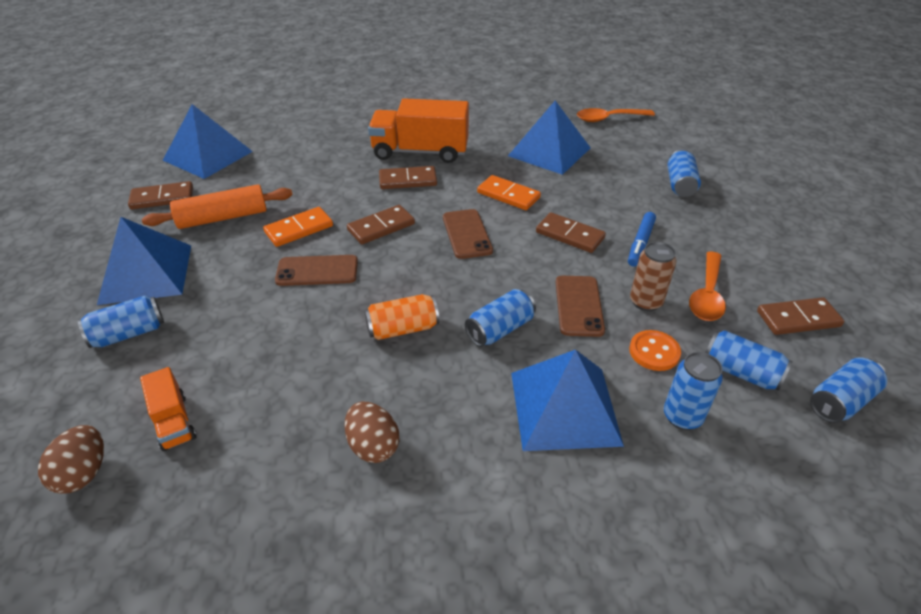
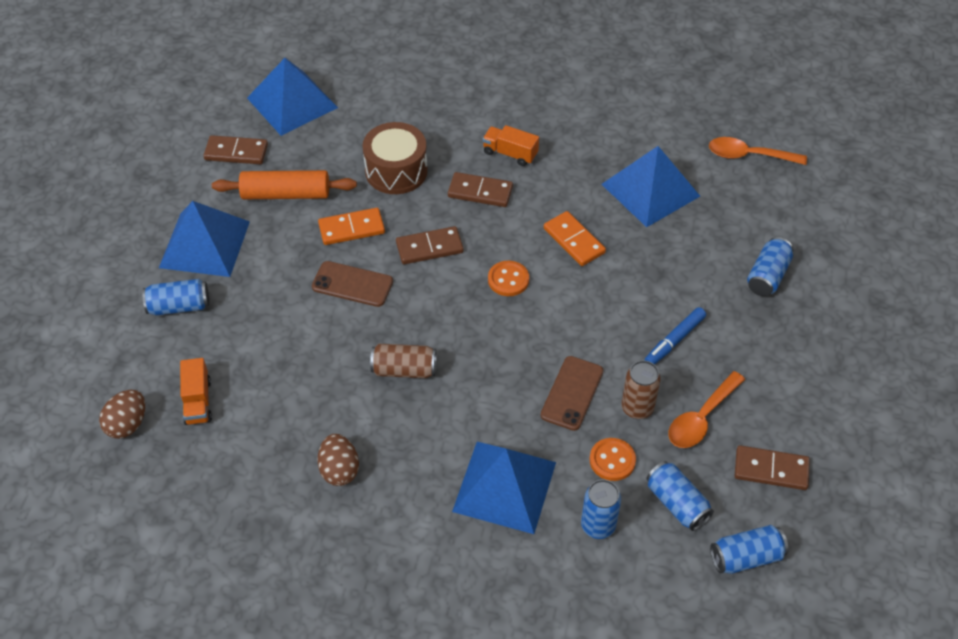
camera: 20 degrees right, 10 degrees up
(324, 181) = (396, 171): none -> brown drum
(402, 329) = (404, 370): orange can -> brown can
(420, 152) = (510, 153): orange truck -> orange truck, size x0.50
(467, 234) = (508, 280): brown phone -> orange button
(500, 329) = (488, 396): blue can -> none
(569, 235) = (609, 310): brown domino -> none

